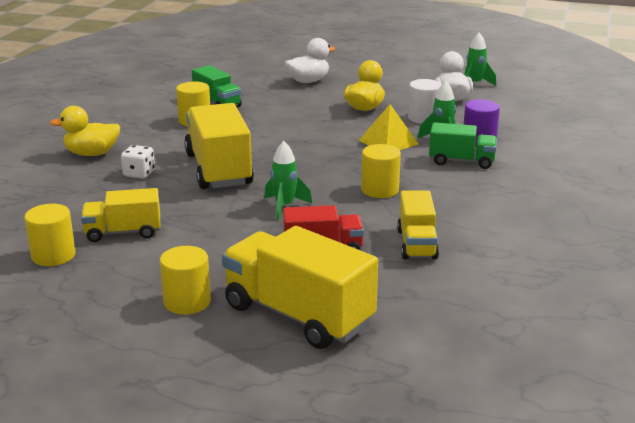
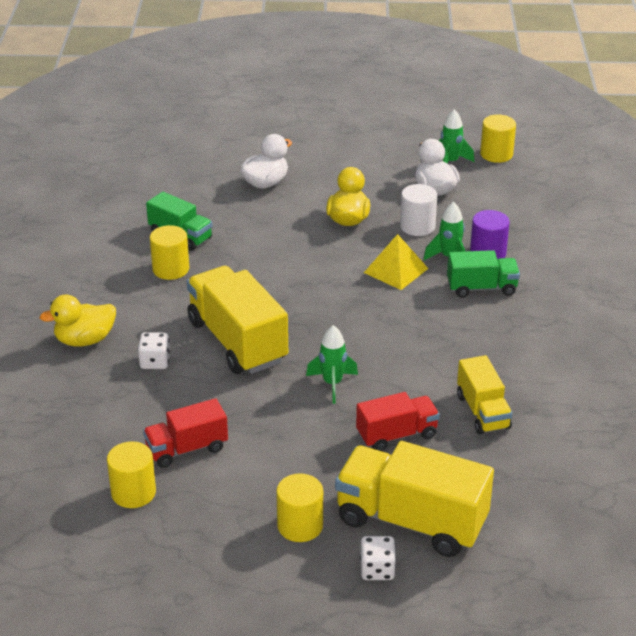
camera: 15 degrees left, 10 degrees up
(123, 232) = (187, 449): yellow truck -> red truck
(240, 348) = (377, 570): none -> white dice
(380, 190) = (417, 343): yellow cylinder -> yellow cylinder (496, 154)

